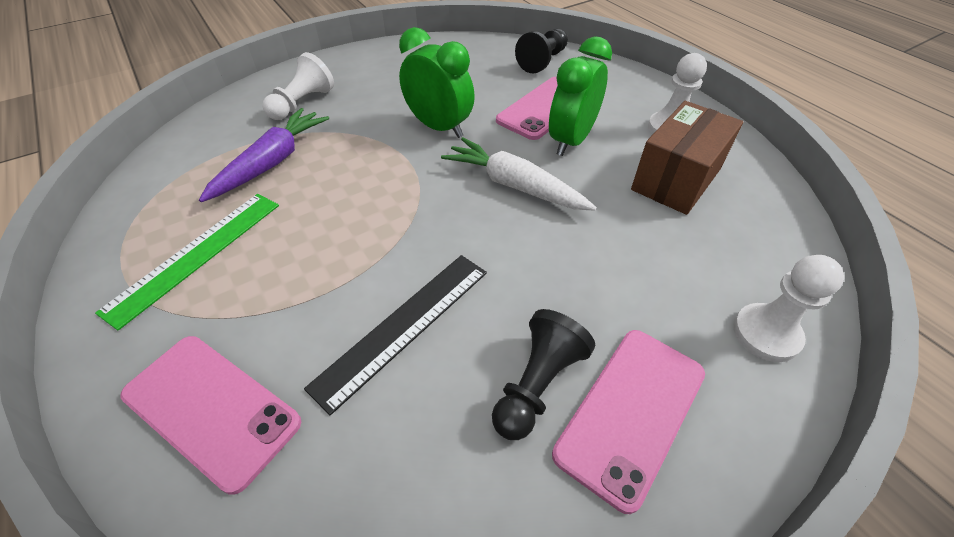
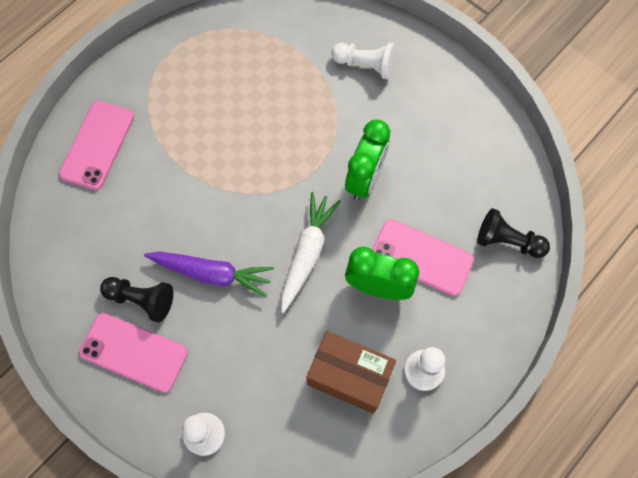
camera: 75 degrees right, 20 degrees up
(196, 255) = (191, 82): green ruler -> none
(272, 162) = (286, 80): purple carrot -> purple carrot (212, 273)
(404, 326) = (164, 218): black ruler -> none

